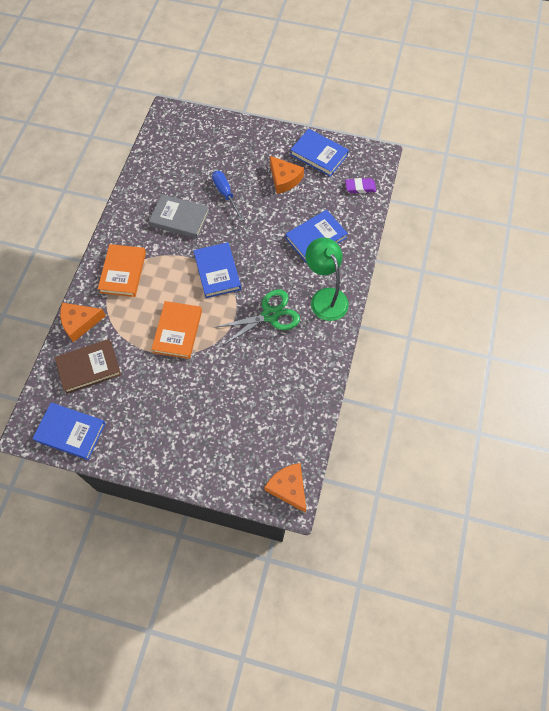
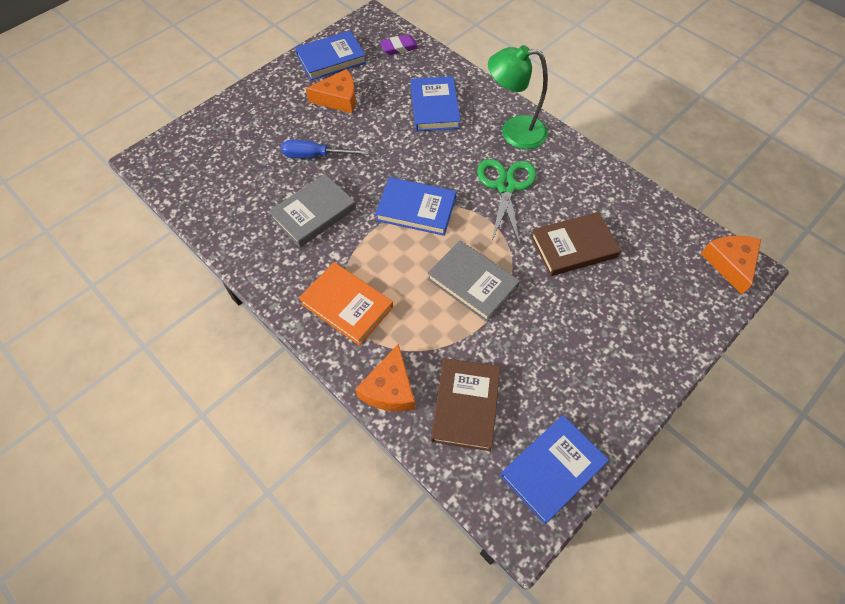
camera: 60 degrees left, 5 degrees down
(177, 331) = (472, 283): orange book -> grey book
(242, 379) = (573, 246): none -> brown book
(288, 488) = (730, 264): orange cheese -> orange cheese turned 90 degrees clockwise
(360, 187) = (399, 47): purple eraser -> purple eraser turned 45 degrees clockwise

